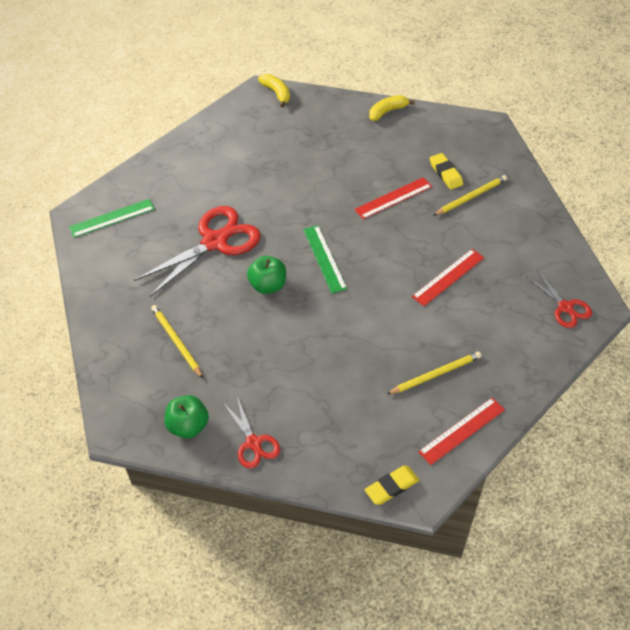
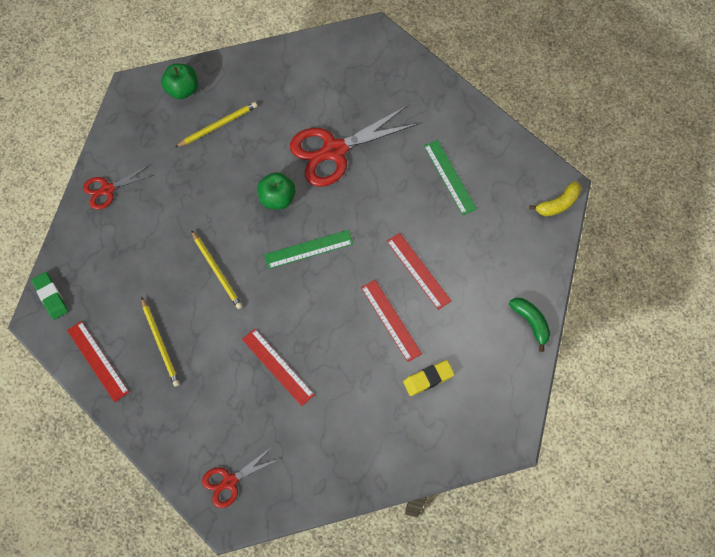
camera: 90 degrees right, 15 degrees up
(112, 218) = (368, 62): green ruler -> green ruler (449, 177)
(188, 426) = (130, 140): green apple -> green apple (182, 89)
(214, 242) = (334, 151): red scissors -> red scissors turned 105 degrees clockwise
(343, 180) = (418, 271): none -> red ruler
(387, 111) = (531, 322): yellow banana -> green banana
(391, 487) = (51, 297): yellow eraser -> green eraser
(471, 197) = (391, 403): yellow pencil -> yellow pencil (217, 271)

